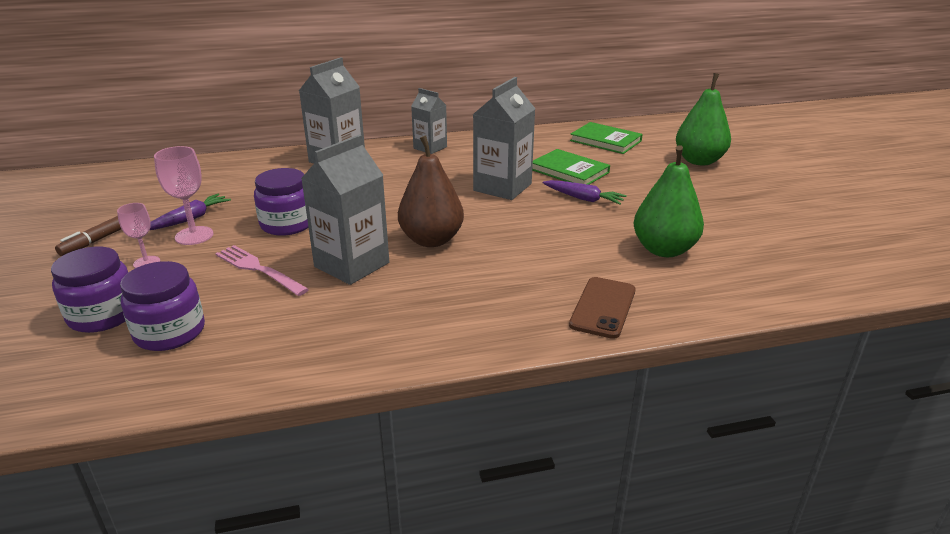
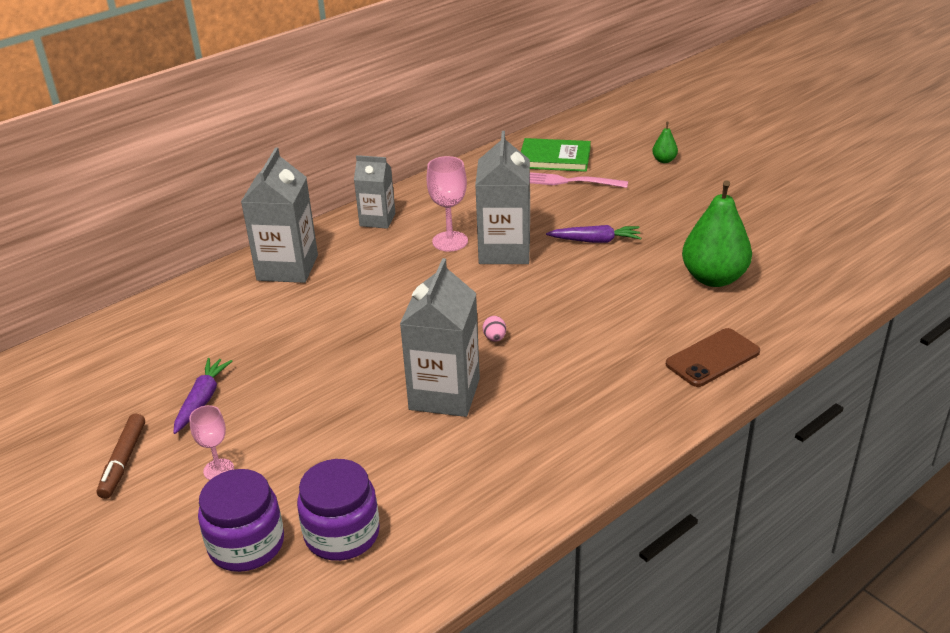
camera: 25 degrees left, 5 degrees up
(194, 236) = (233, 419): pink goblet -> pink goblet (450, 241)
(258, 269) = (353, 433): pink fork -> pink fork (569, 181)
(287, 224) = (323, 370): purple jar -> none
(431, 240) = (494, 338): brown pear -> pink egg
(569, 171) = (552, 209): green book -> none
(603, 307) = (712, 358): brown phone -> brown phone turned 60 degrees clockwise
(699, 161) = (664, 160): green pear -> green pear, size x0.44

